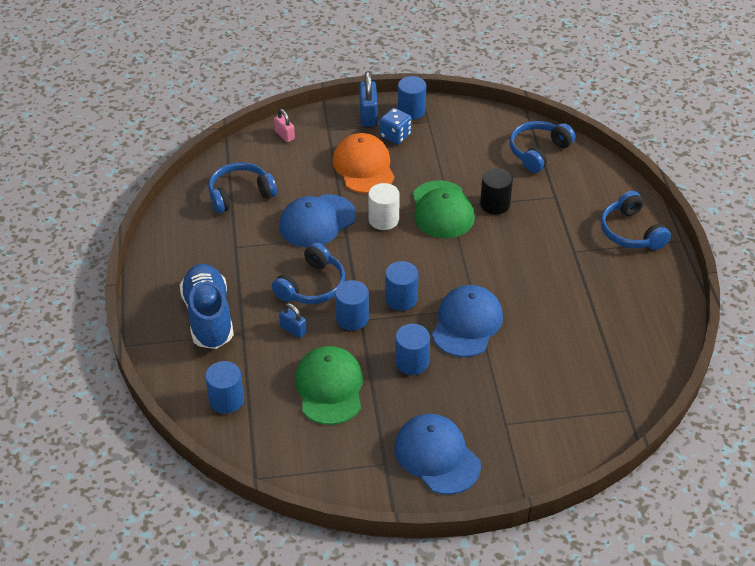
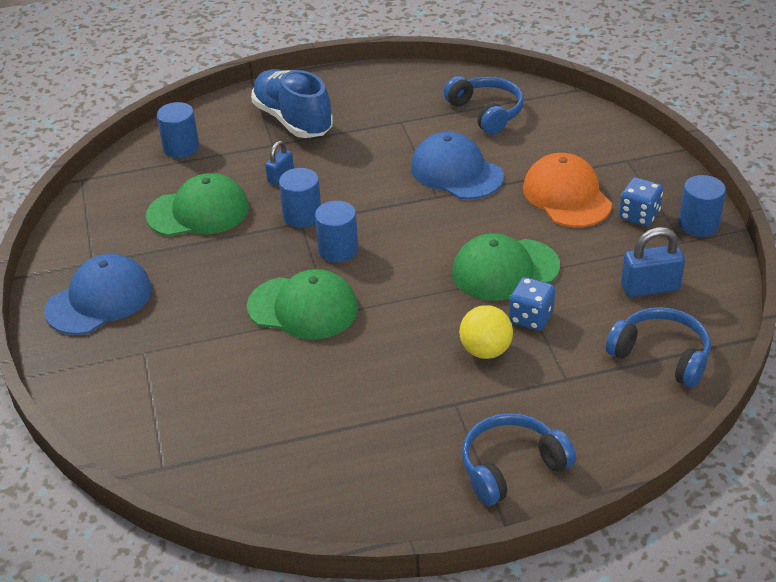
camera: 85 degrees right, 5 degrees down
(208, 317) = (293, 120): blue shoe -> blue shoe turned 105 degrees counterclockwise
(284, 135) = (602, 129): pink padlock -> none
(312, 286) = (349, 181): blue headphones -> none
(363, 167) = (566, 196): orange cap -> orange cap turned 90 degrees counterclockwise
(368, 115) = (671, 188): blue padlock -> blue padlock (650, 287)
(383, 219) = (473, 222): white cylinder -> none
(412, 362) = (237, 268): blue cylinder -> none
(467, 323) = (303, 308): blue cap -> green cap
(495, 204) = (531, 317): black cylinder -> blue dice
(525, 230) = (485, 351): none -> yellow ball

